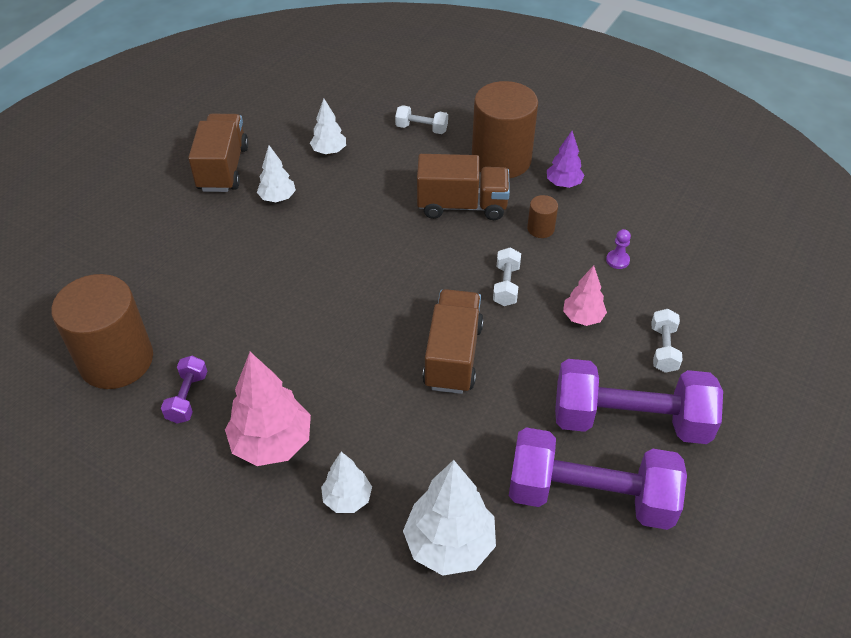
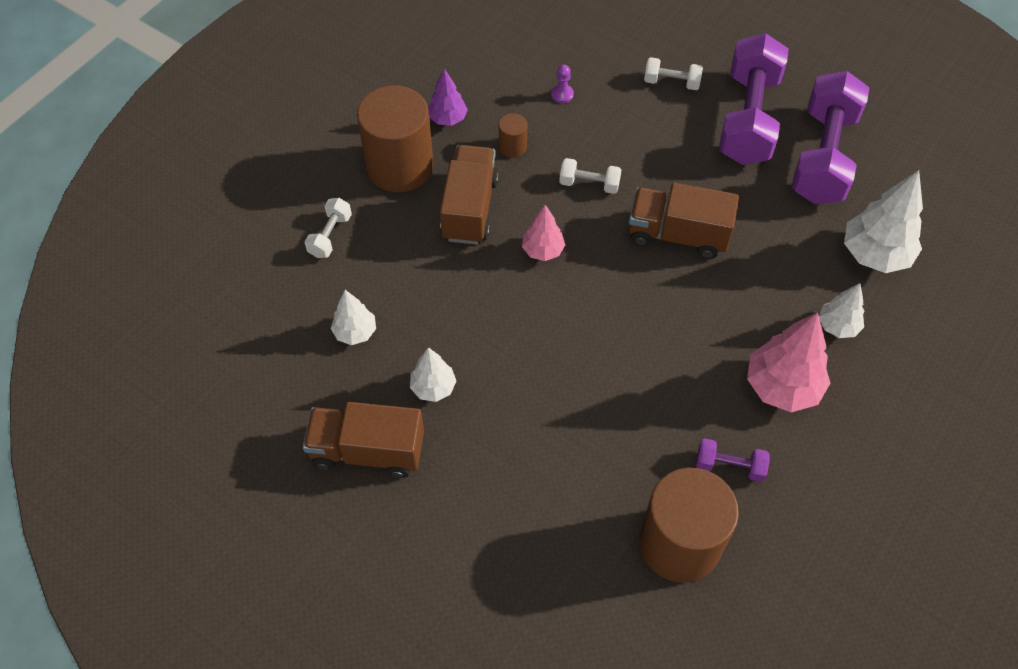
camera: 85 degrees left, 10 degrees up
(582, 318) = (633, 132): pink tree -> pink tree (543, 250)

